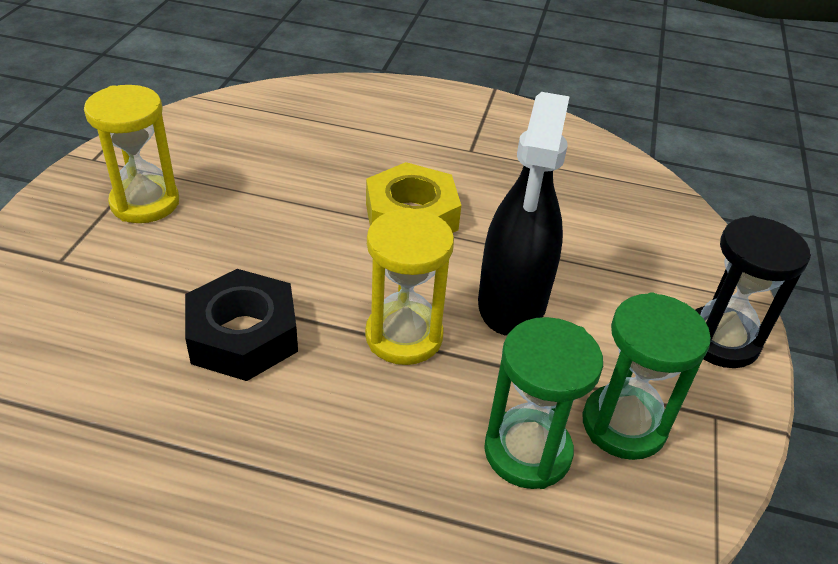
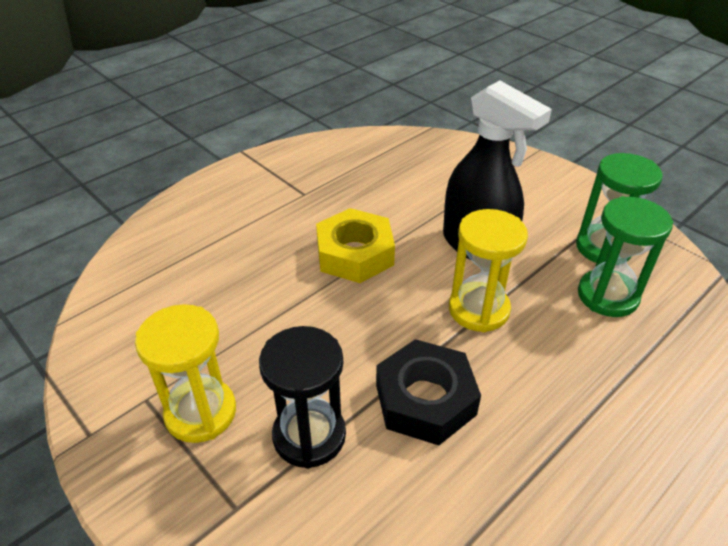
camera: 55 degrees left, 0 degrees up
(720, 340) = (557, 181): black hourglass -> black hourglass (309, 435)

